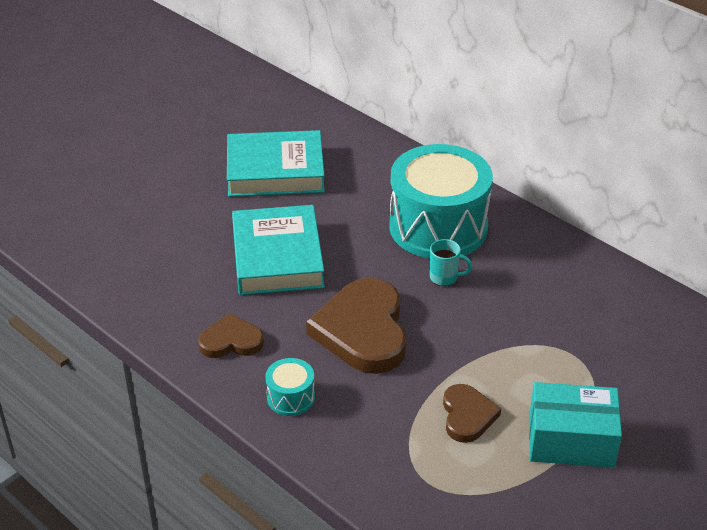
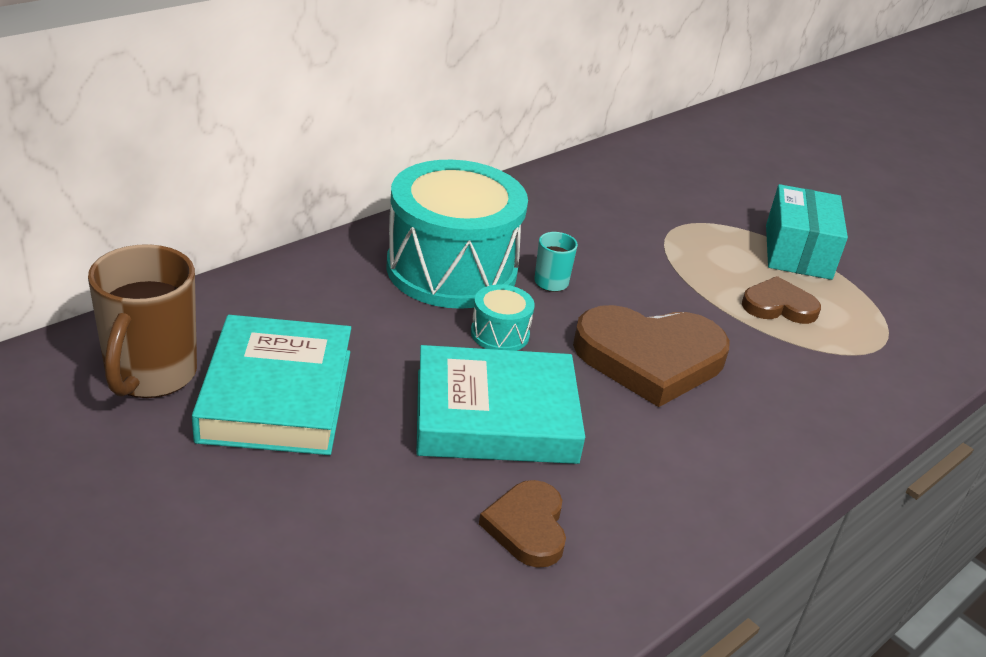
camera: 90 degrees left, 5 degrees down
(231, 341) = (678, 481): brown heart -> brown heart (527, 527)
(281, 126) = (150, 375): none -> brown mug
(290, 397) = (777, 434): turquoise drum -> turquoise drum (500, 334)

